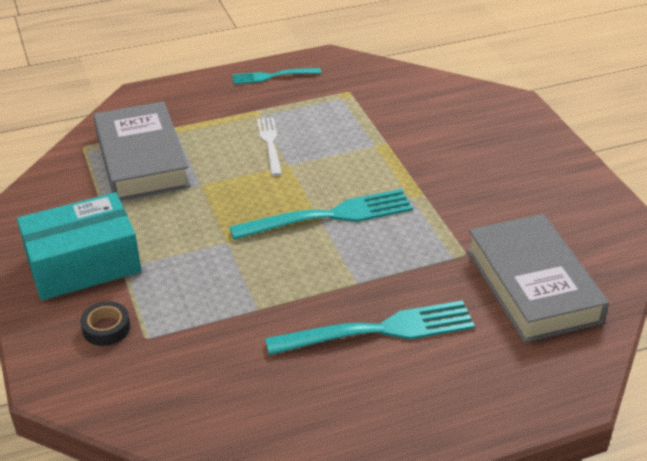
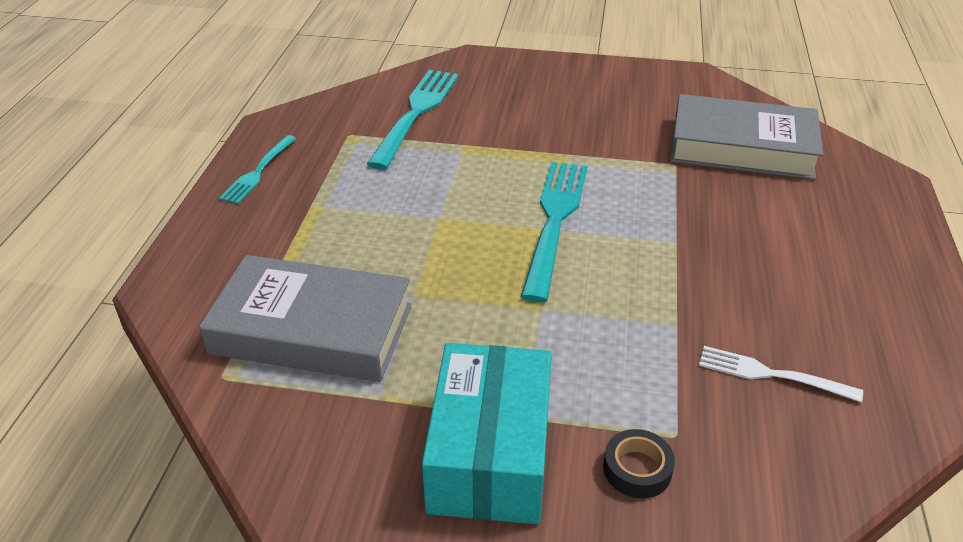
camera: 60 degrees left, 0 degrees up
(270, 144) = (387, 217): white fork -> white fork (771, 374)
(378, 330) = (756, 253): turquoise fork -> turquoise fork (416, 113)

